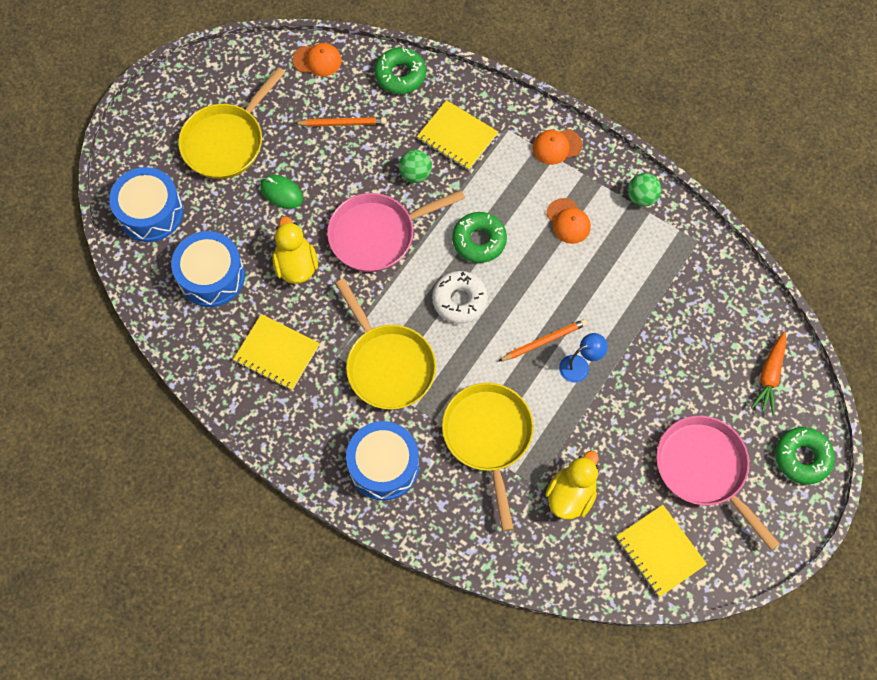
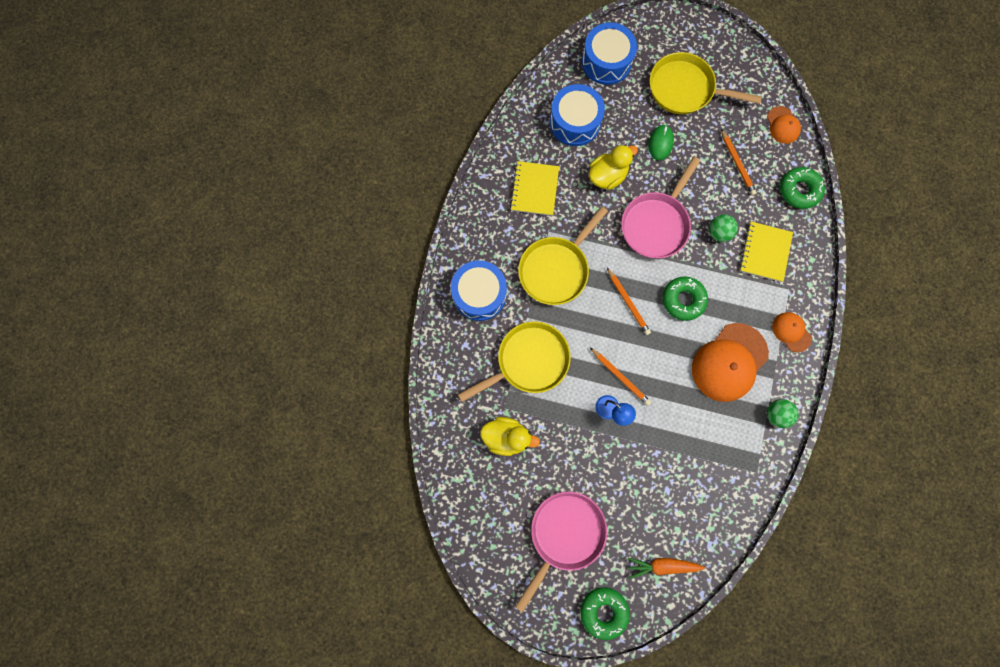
camera: 70 degrees right, 10 degrees up
(377, 234) = (656, 224): pink pan -> pink pan turned 105 degrees counterclockwise
(459, 300) = (628, 302): white donut -> orange pencil
(568, 221) = (729, 362): orange cap -> orange cap, size x1.96
(660, 551) = (487, 518): yellow notebook -> none

